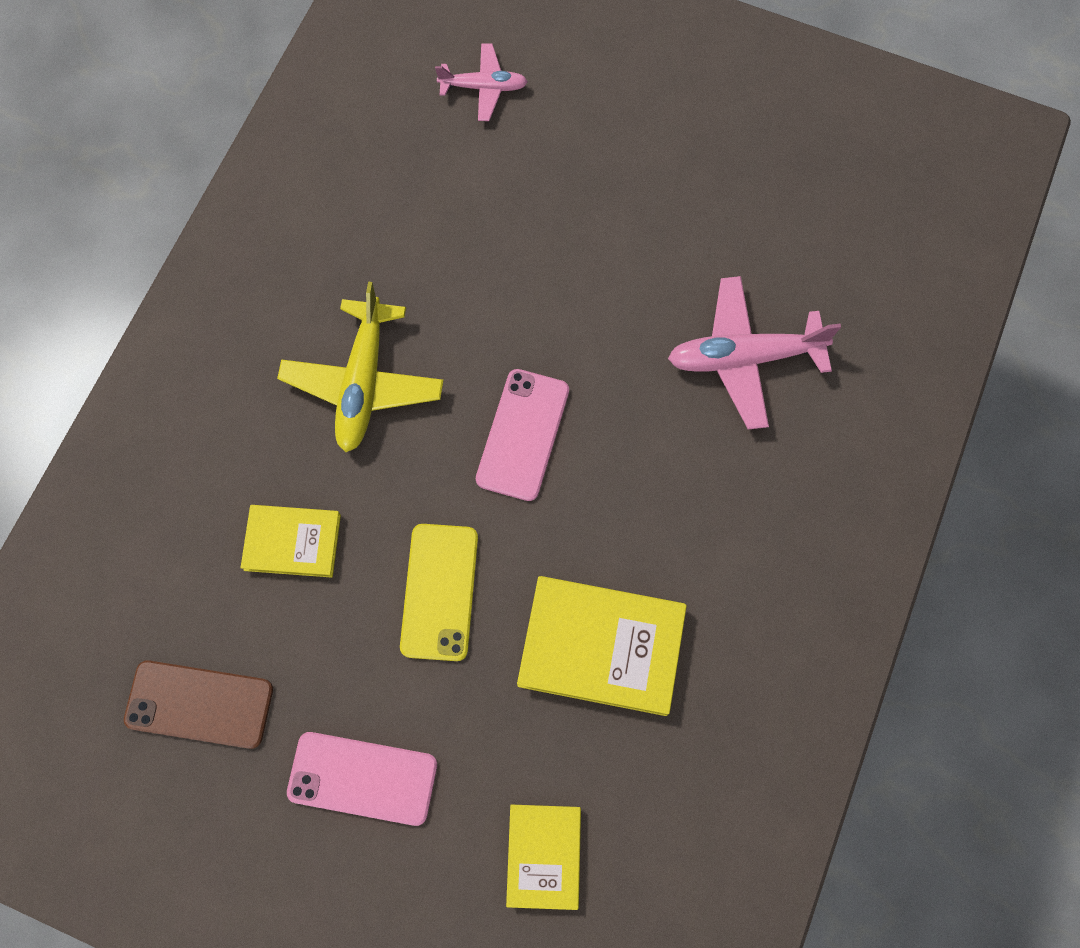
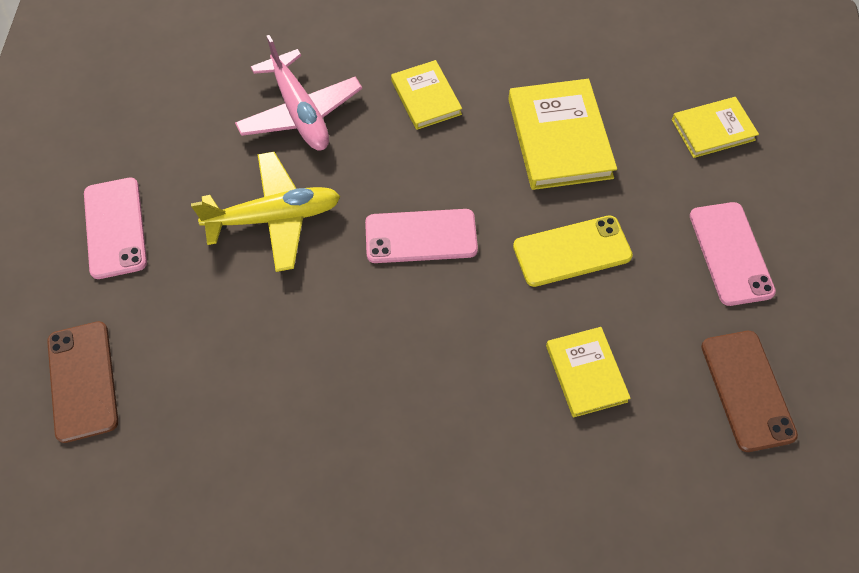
camera: 110 degrees left, 10 degrees down
(363, 383) = (423, 372): yellow plane -> yellow plane (274, 217)
(483, 87) = (83, 381): pink plane -> brown phone
(648, 141) = (115, 228): none -> pink phone
(719, 508) = (426, 97): none -> yellow book

